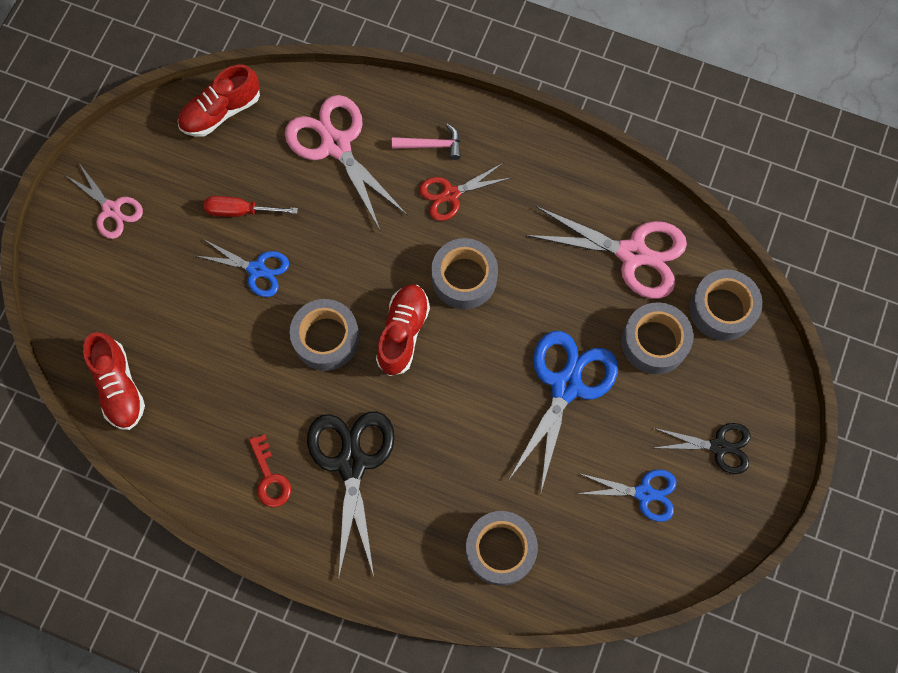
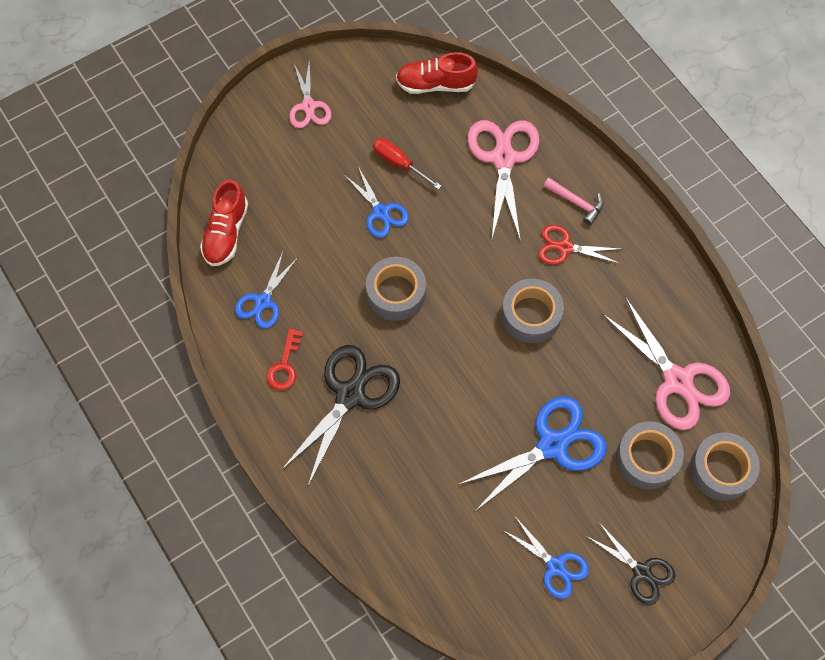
camera: 35 degrees right, 5 degrees down
(204, 430) = (263, 301): none -> blue scissors
(403, 333) = (455, 326): red shoe -> none
(500, 549) = (414, 531): grey tape -> none

